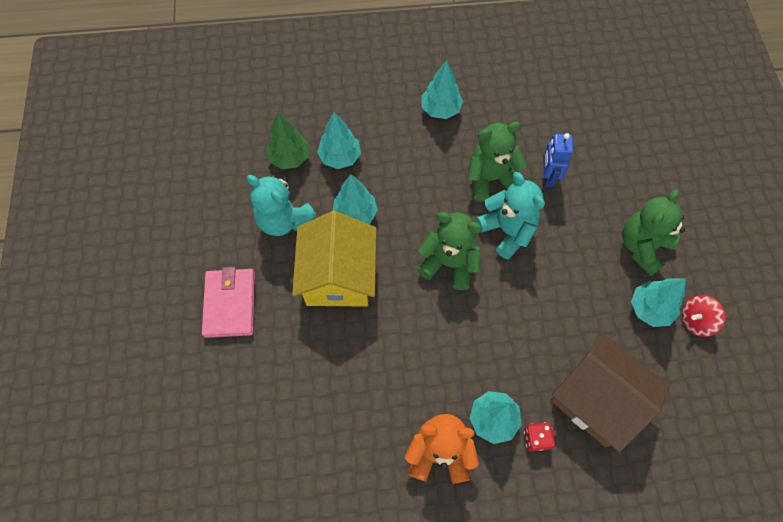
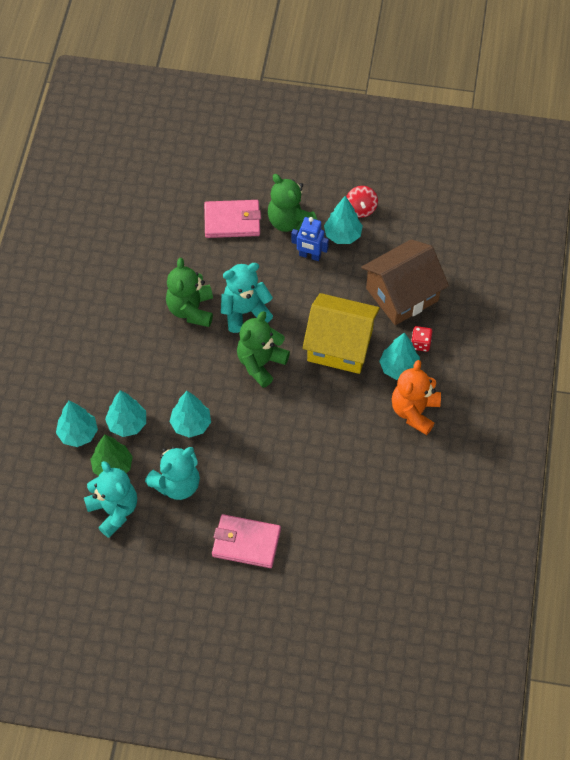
camera: 75 degrees left, 5 degrees down
(242, 172) = (114, 510): none -> turquoise teddy bear
(338, 276) = (246, 451): yellow house -> yellow house (340, 345)
(440, 109) = (105, 329): turquoise tree -> turquoise tree (78, 434)
(548, 177) = (204, 266): blue robot -> blue robot (309, 255)
(616, 189) = (232, 221): none -> pink wallet

